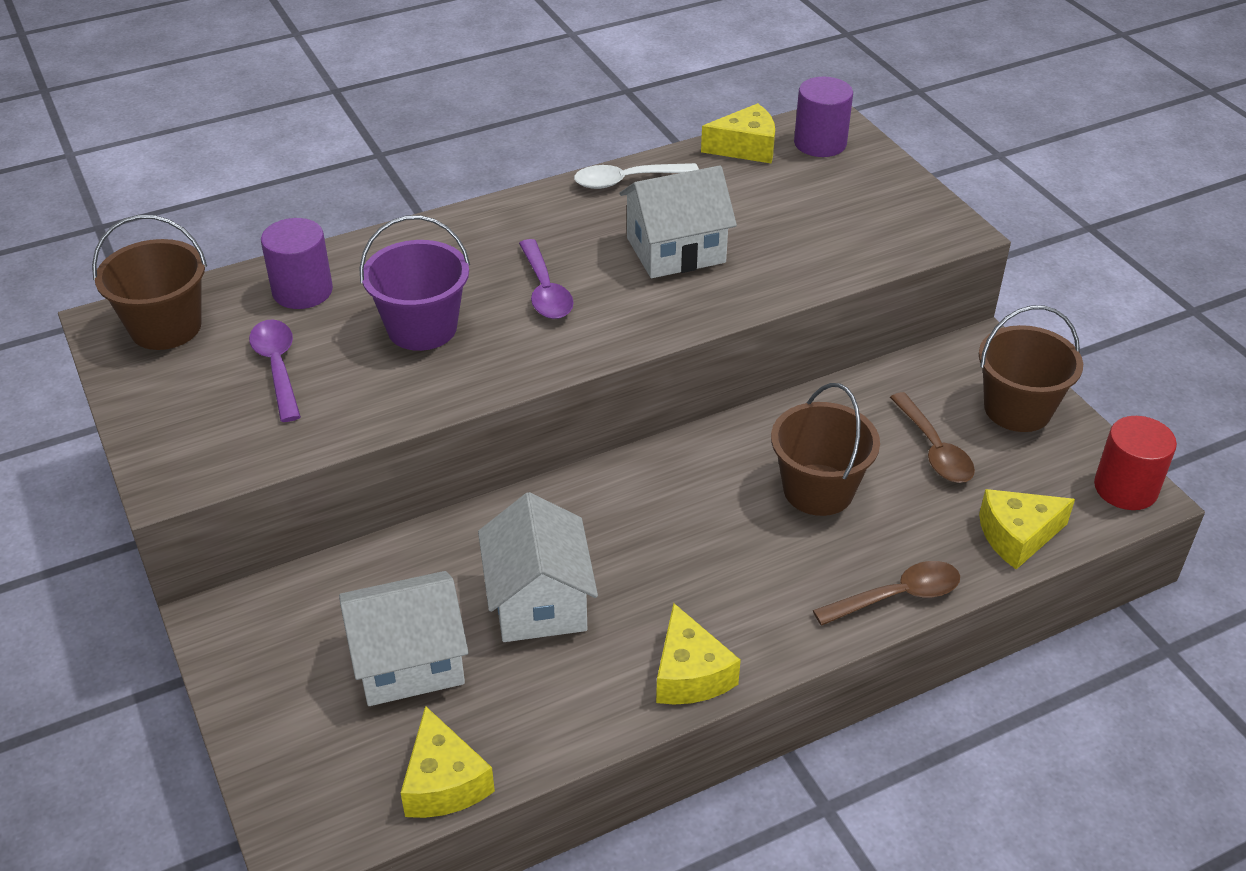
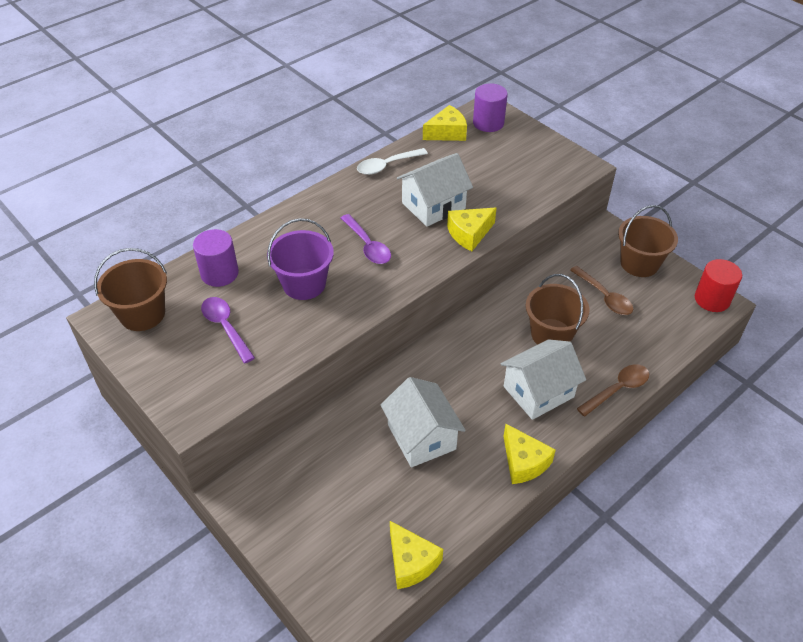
camera: 15 degrees left, 5 degrees up
(409, 661) = (361, 492): white house -> white house (538, 392)
(1017, 536) = (667, 339): yellow cheese -> yellow cheese (469, 234)

